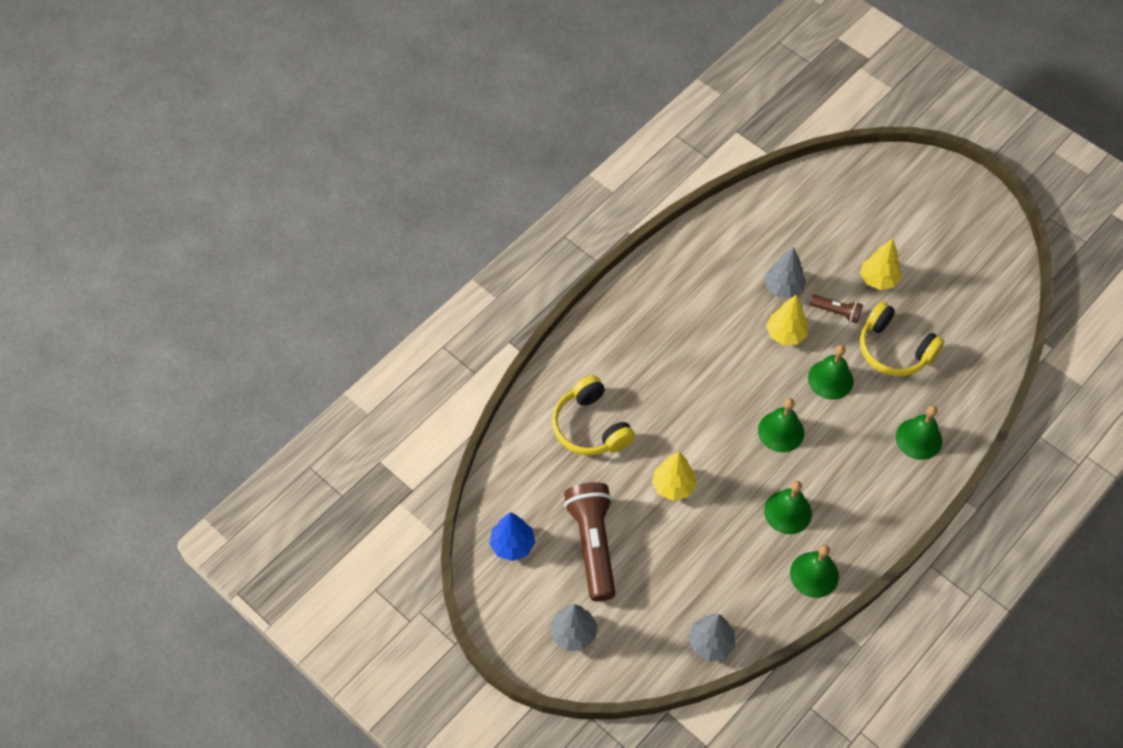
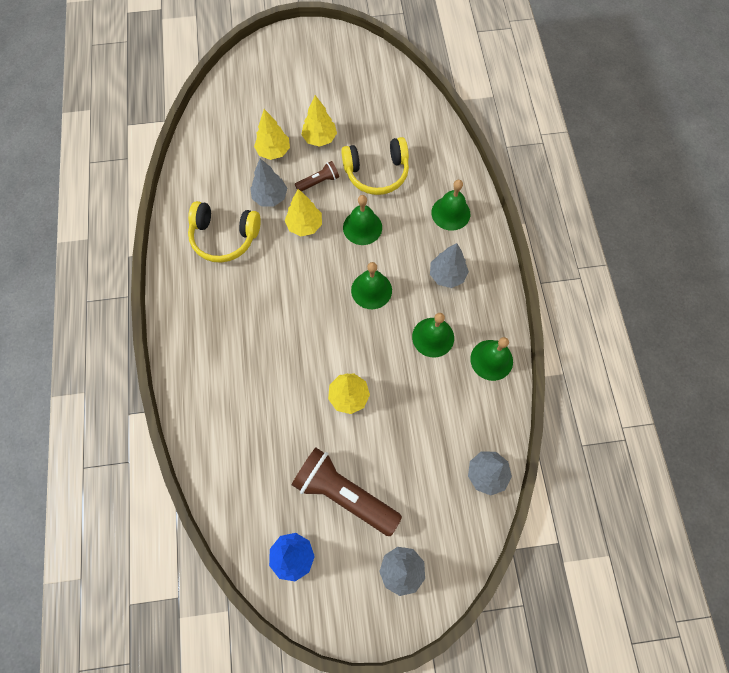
camera: 50 degrees left, 10 degrees up
(590, 427) = (252, 414): yellow headphones -> yellow headphones (224, 237)
(827, 255) = (273, 151): none -> yellow tree
(856, 480) = (447, 275): none -> grey tree

